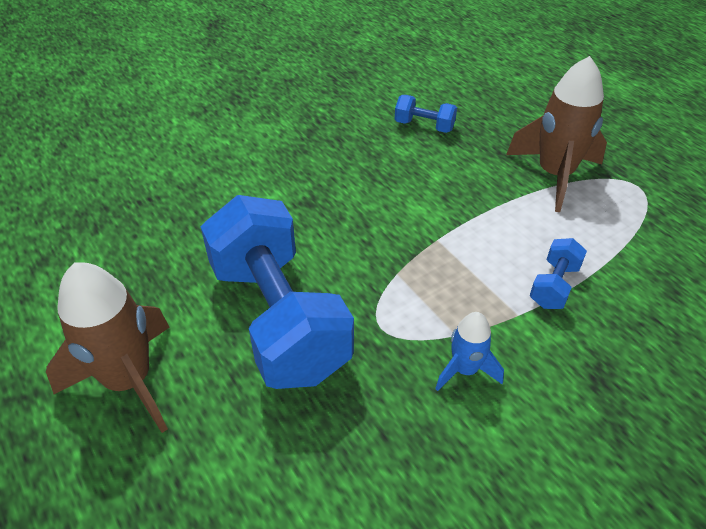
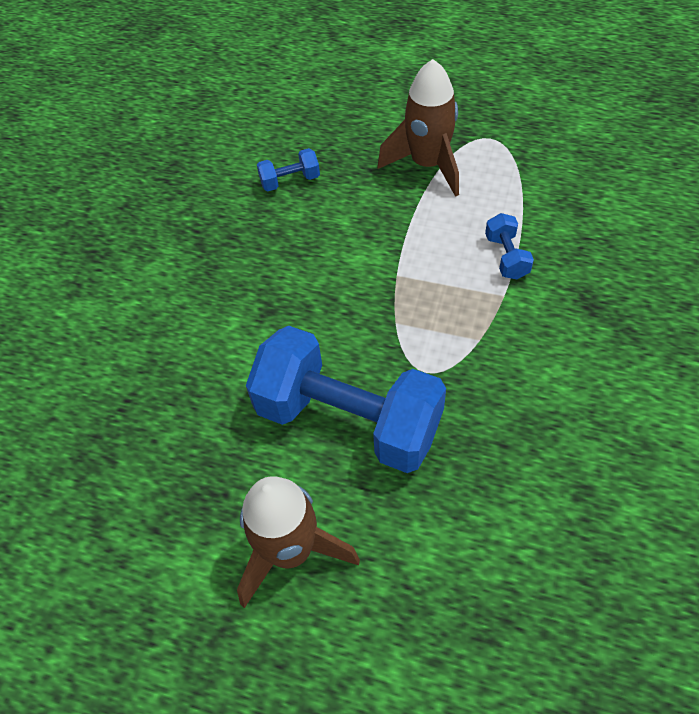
camera: 35 degrees left, 10 degrees up
(465, 370) = (509, 360): blue rocket -> none

